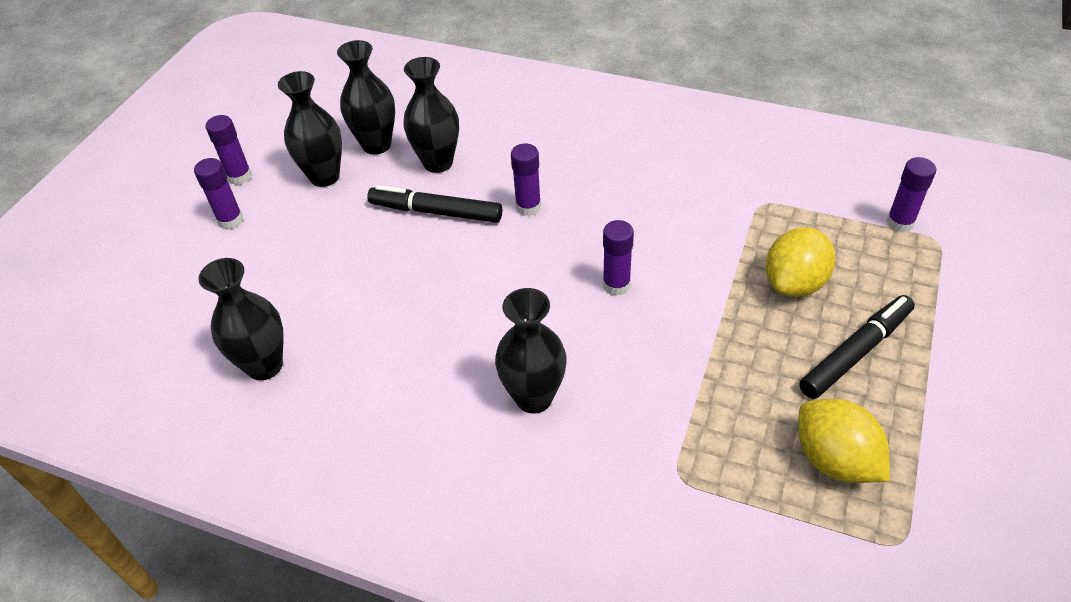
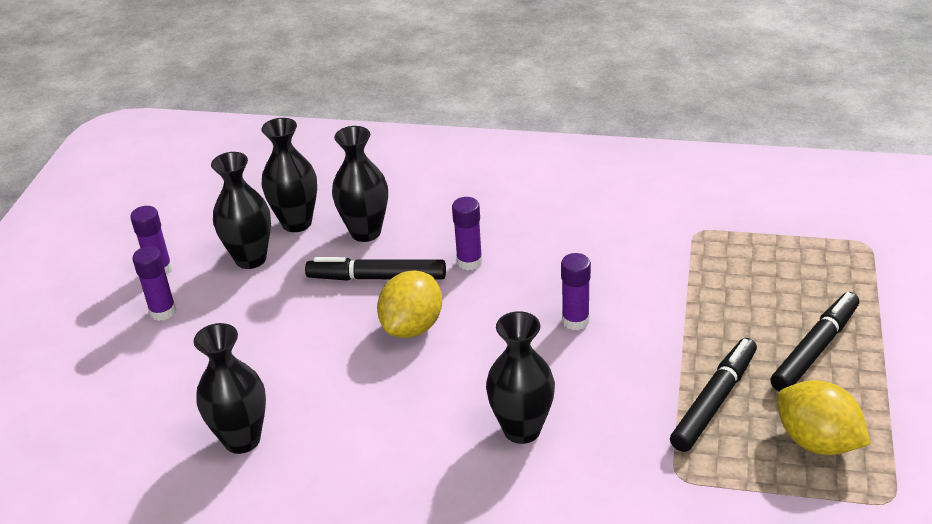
camera: 10 degrees left, 10 degrees down
(736, 396) = (714, 401): none -> black marker
(794, 283) = (744, 297): yellow lemon -> yellow lemon (412, 327)
(900, 223) = (829, 233): purple glue stick -> none

